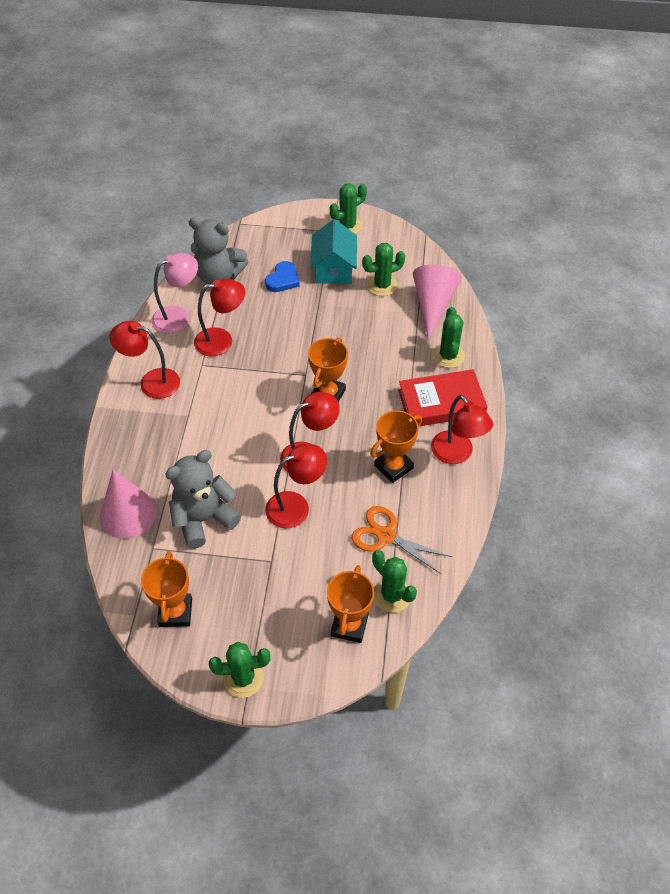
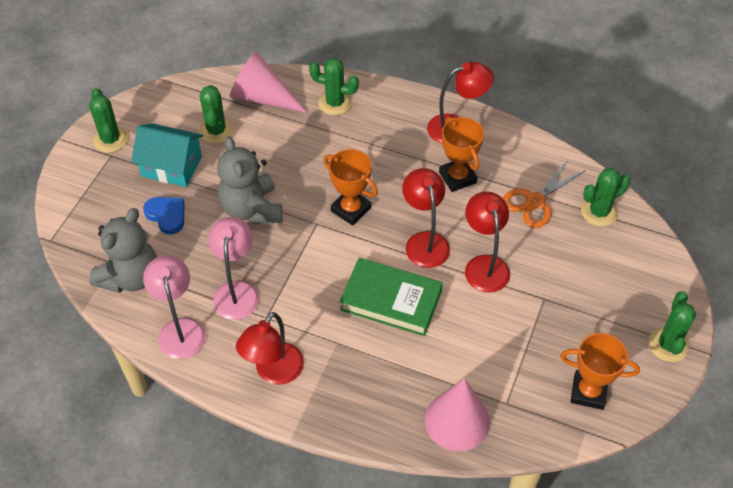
camera: 75 degrees left, 0 degrees up
(203, 519) = (481, 349): grey teddy bear -> grey teddy bear (251, 209)
(222, 340) = (237, 291): red lamp -> pink lamp
(239, 443) = (391, 300): none -> green book
(349, 625) = (625, 250): orange trophy -> none
(441, 403) = (391, 123): red book -> none

